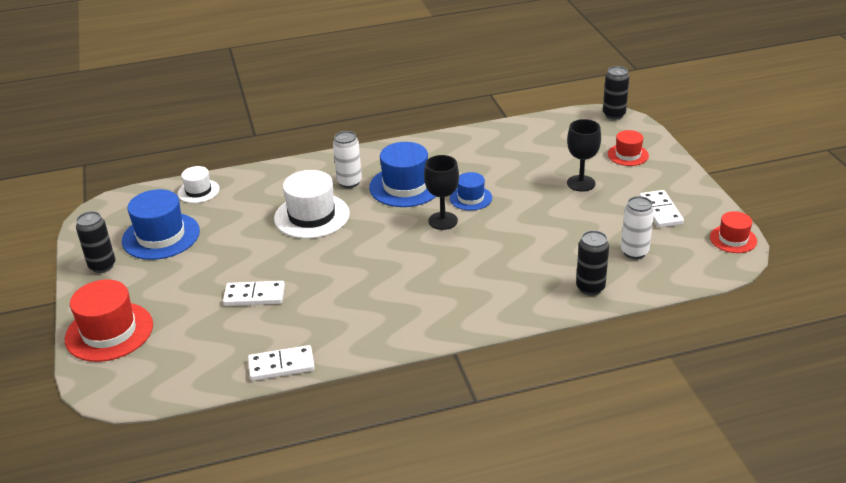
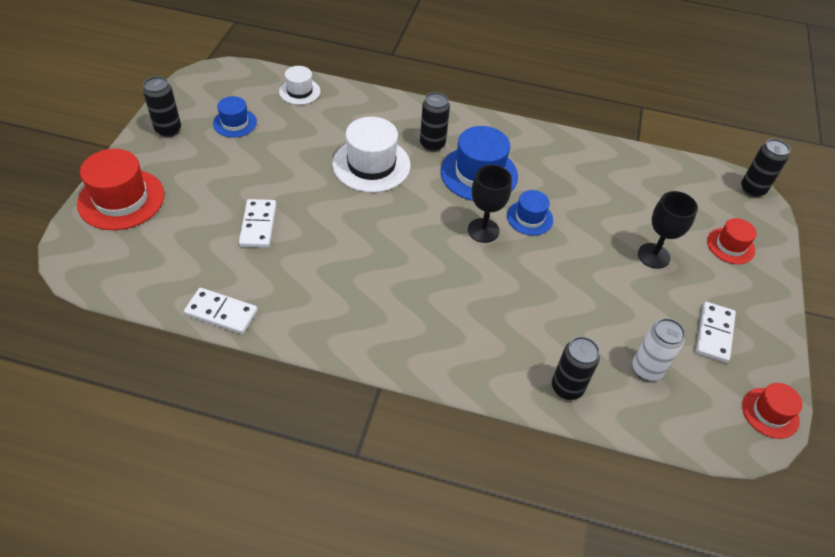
camera: 25 degrees right, 15 degrees up
(161, 236) = (235, 123): blue hat -> blue hat, size x0.57
(254, 296) = (258, 225): white domino -> white domino turned 60 degrees clockwise
(349, 182) = (432, 144): white can -> black can

